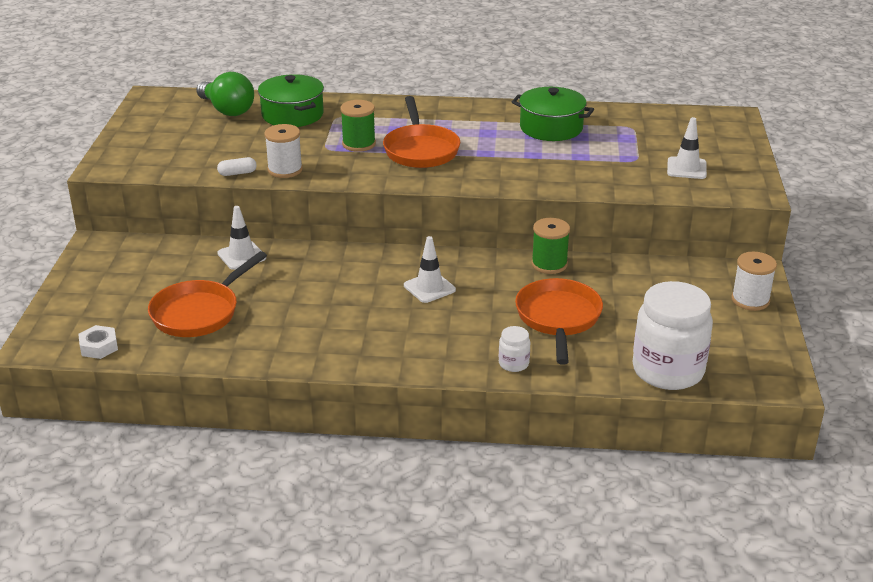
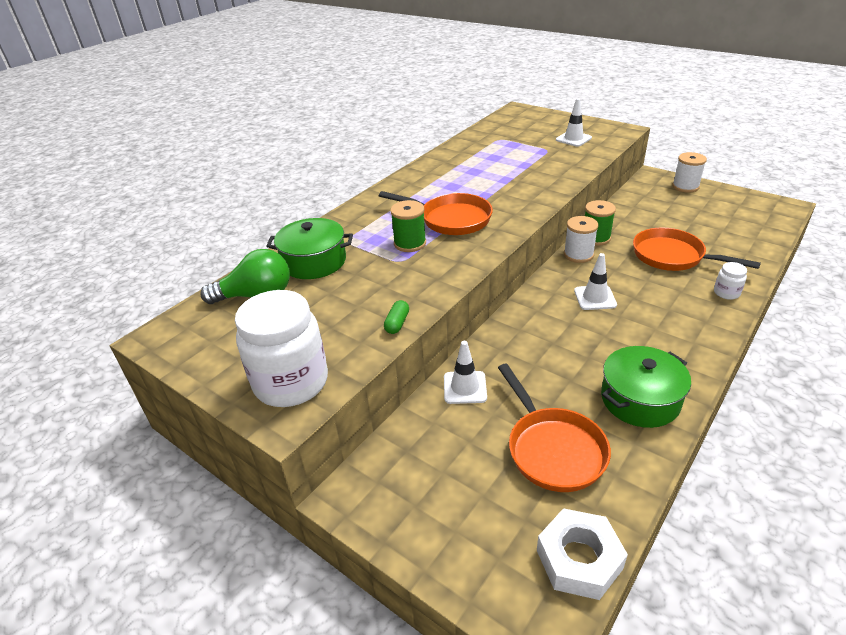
camera: 55 degrees left, 5 degrees up
(99, 347) = (579, 559): white nut -> white nut, size x1.64
(237, 173) = (397, 323): white capsule -> green capsule
(285, 170) = (418, 293): white spool -> white spool (578, 255)
(551, 128) = (470, 163): green pot -> green pot (640, 399)
(668, 371) = (758, 237): white jar -> white jar (291, 382)

